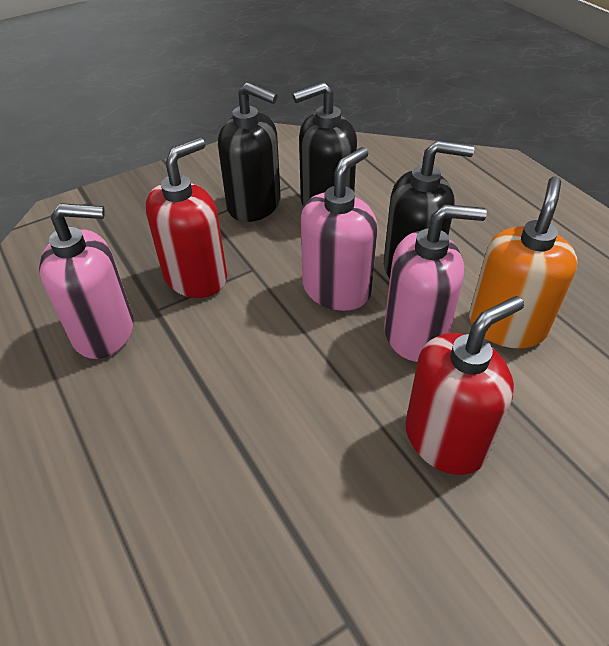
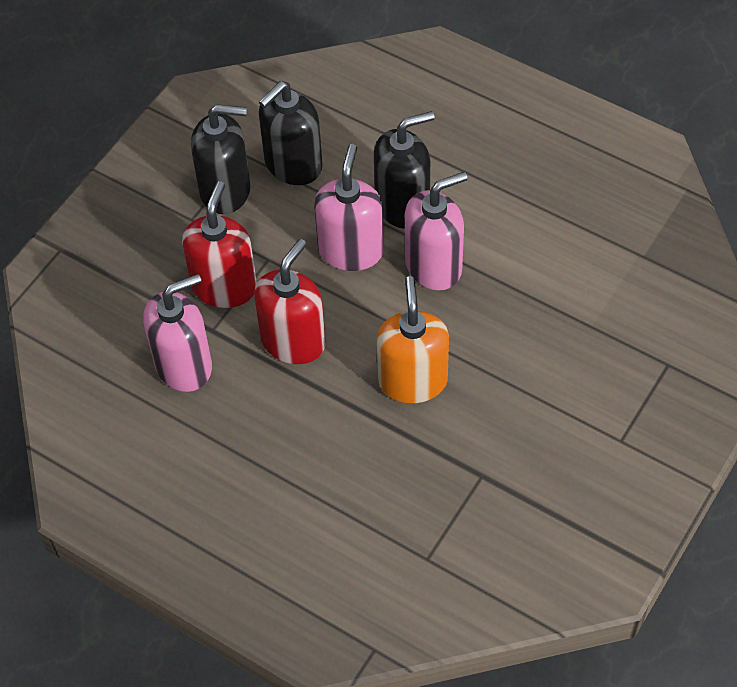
camera: 25 degrees left, 10 degrees up
(445, 439) = (491, 340): red soap dispenser -> red soap dispenser (293, 341)
(506, 325) = (499, 230): orange soap dispenser -> orange soap dispenser (412, 380)

